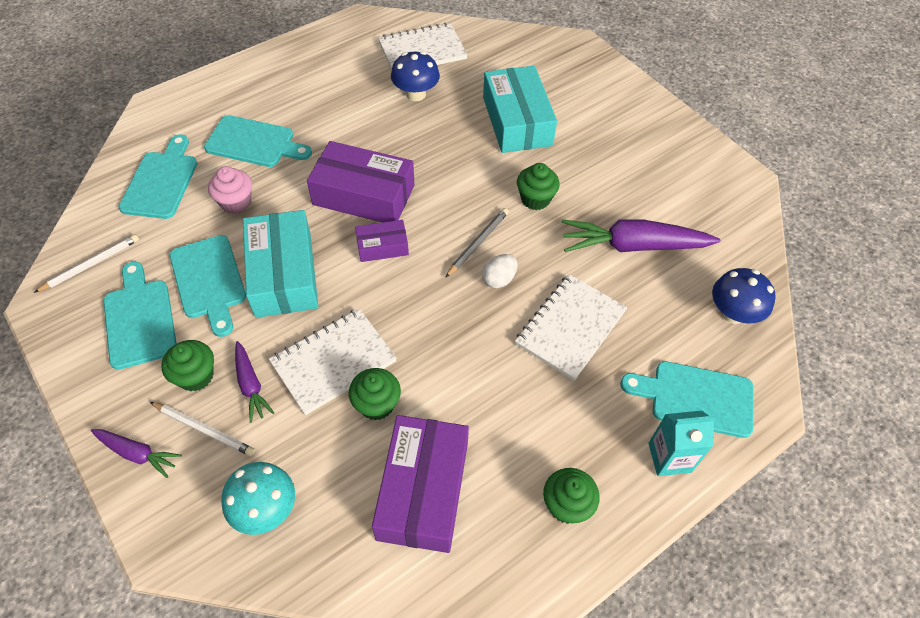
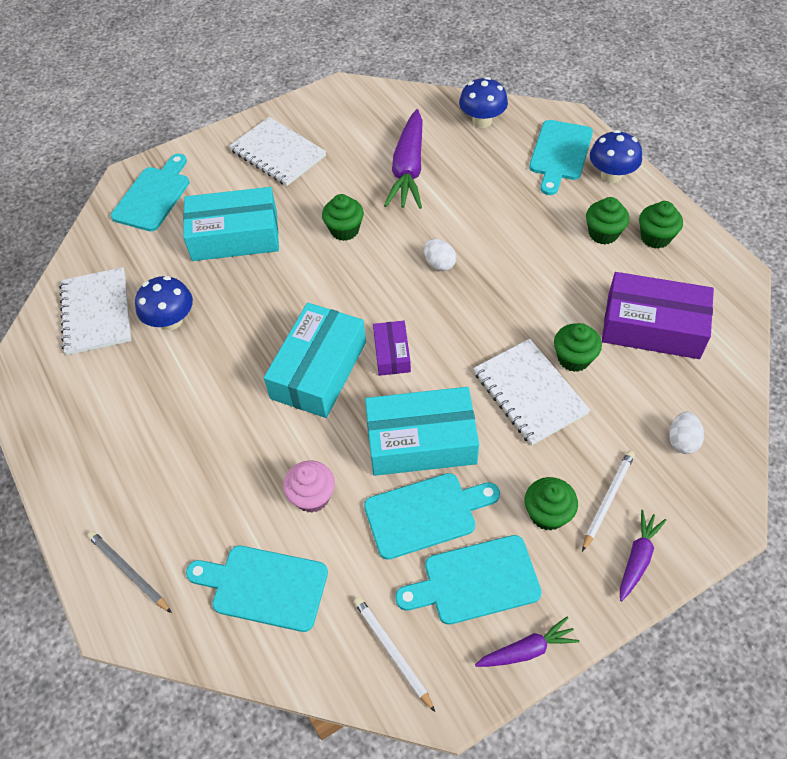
camera: 80 degrees left, 0 degrees up
(251, 385) = (557, 462): purple carrot -> purple carrot (527, 650)
(254, 142) = (216, 484): turquoise cutting board -> turquoise cutting board (153, 196)
(265, 509) = (682, 441): turquoise mushroom -> white egg
(363, 195) = (319, 370): purple box -> turquoise box
(478, 243) = (395, 276): grey pencil -> grey pencil (129, 571)
(565, 443) = (603, 233): none -> green cupcake
(570, 328) = (494, 219): white notebook -> white notebook (278, 153)
(669, 457) = (611, 175): turquoise carton -> blue mushroom

